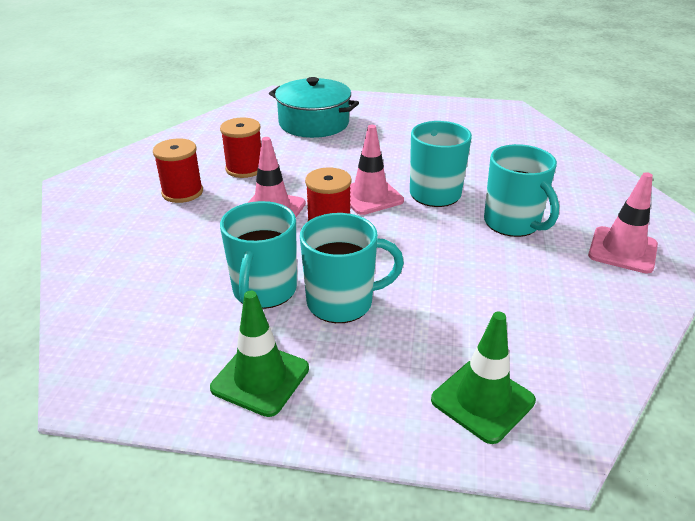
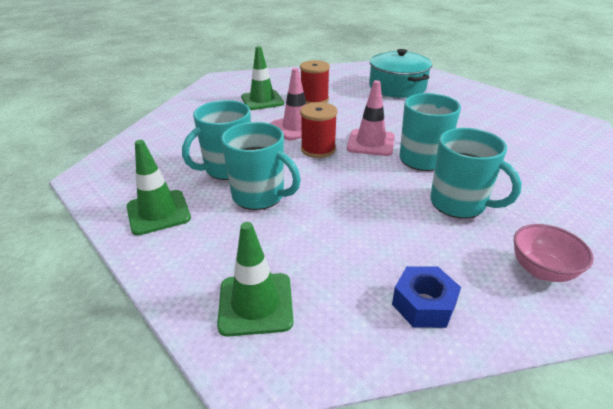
camera: 40 degrees right, 0 degrees up
(182, 192) = (262, 100): red spool -> green traffic cone
(513, 223) = (459, 204): turquoise mug -> turquoise mug turned 60 degrees counterclockwise
(590, 320) = (423, 304): none -> blue nut
(622, 250) = (541, 270): pink traffic cone -> pink bowl

